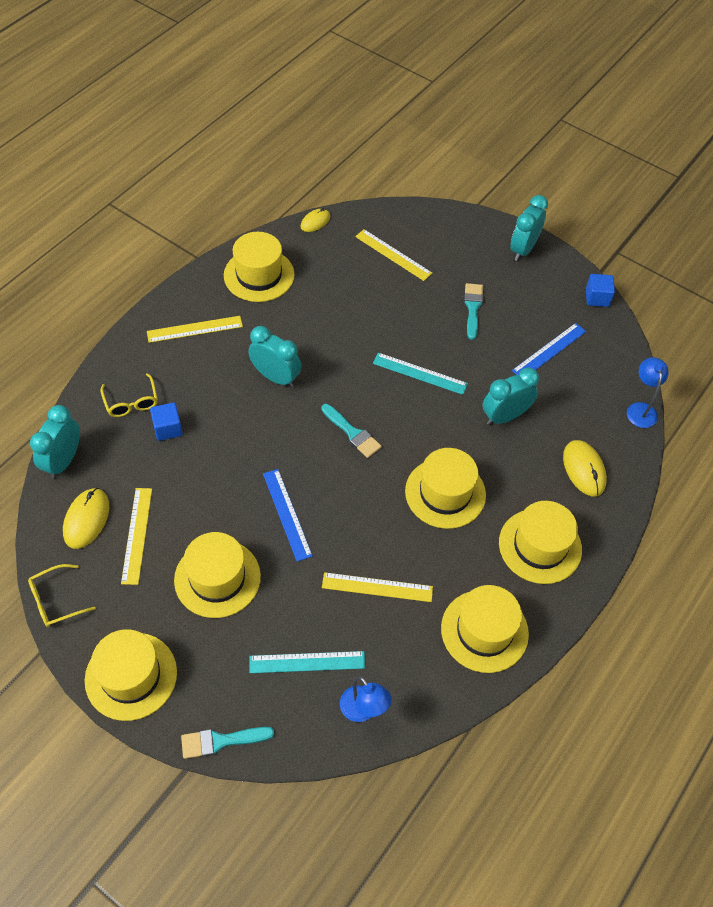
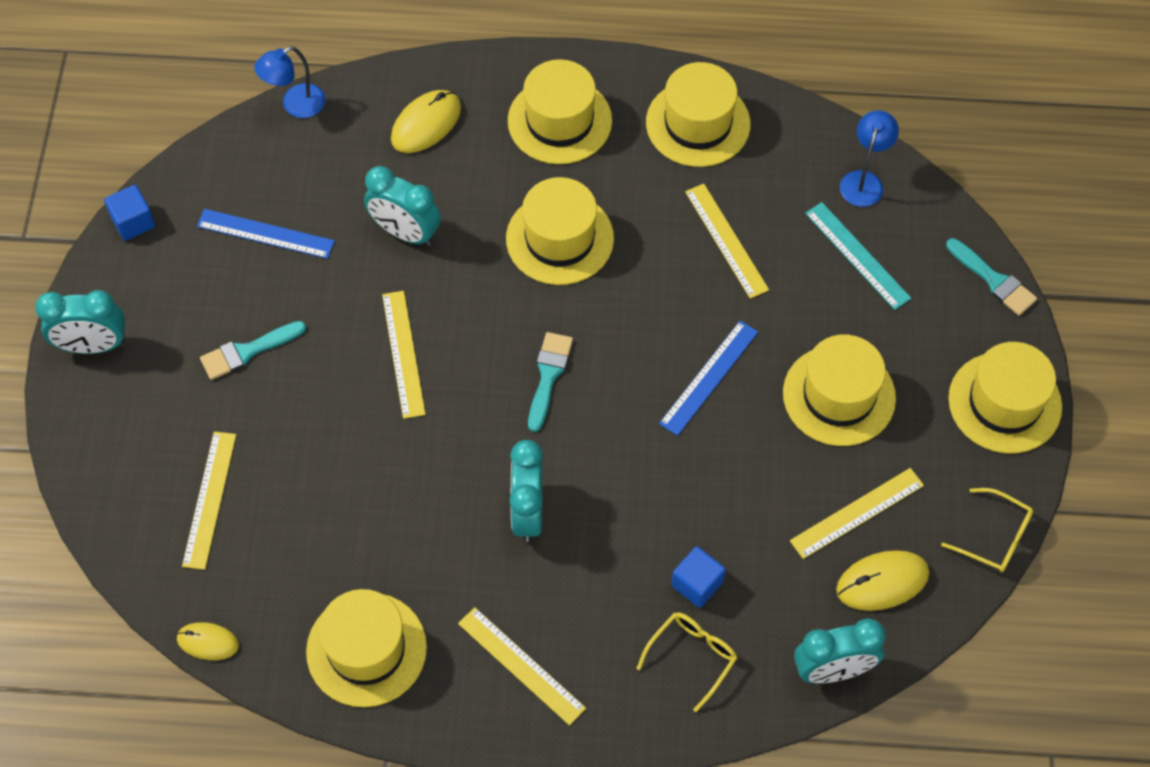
camera: 120 degrees left, 5 degrees up
(420, 373) = (403, 354): turquoise ruler -> yellow ruler

